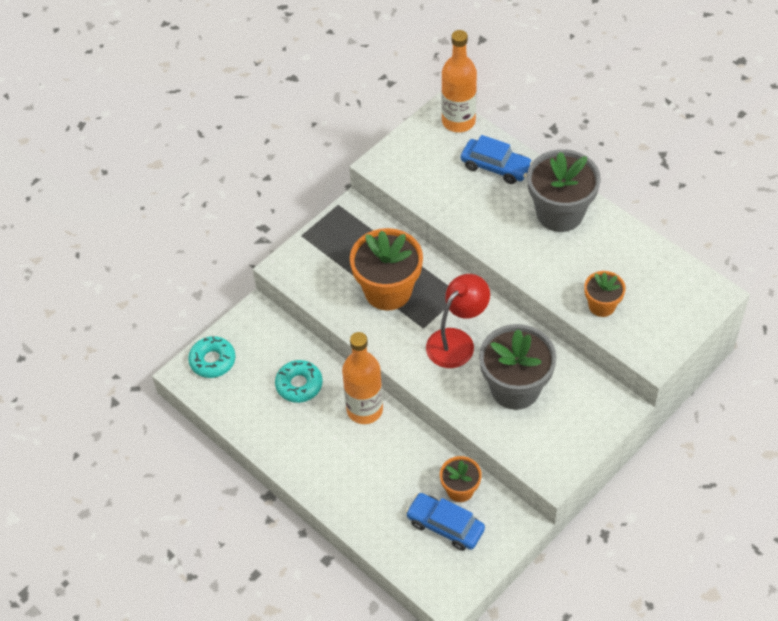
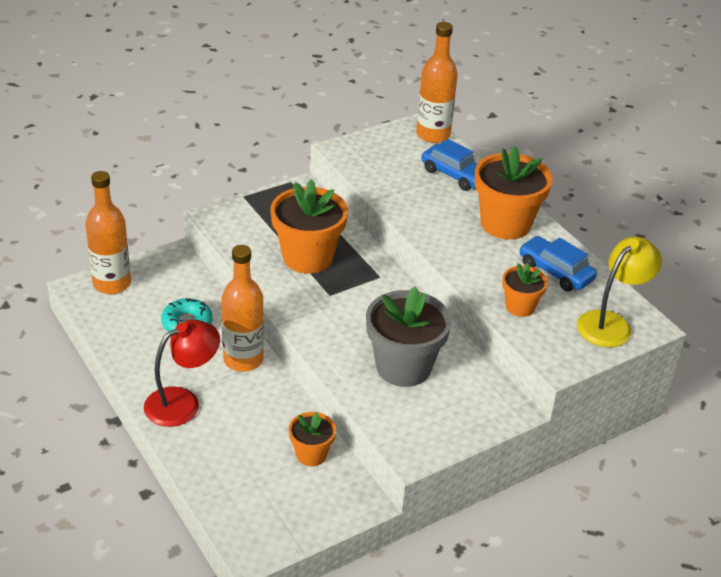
camera: 10 degrees right, 15 degrees down
(212, 361) = (112, 284): turquoise donut -> orange bottle
(445, 526) = (280, 483): blue car -> blue car (555, 272)
(457, 341) = (359, 313): red lamp -> red lamp (182, 402)
(560, 213) = (505, 224): grey flower pot -> orange flower pot
(684, 301) = (611, 323): none -> yellow lamp

